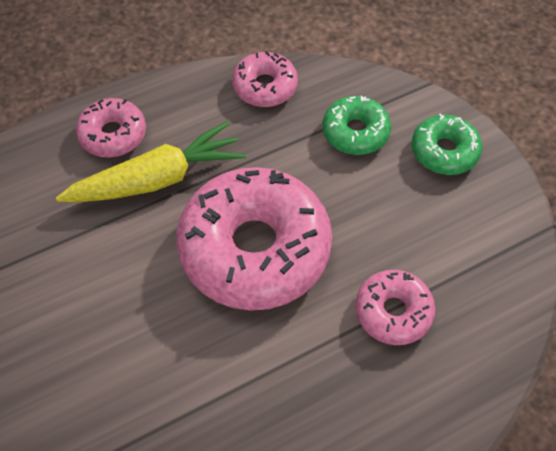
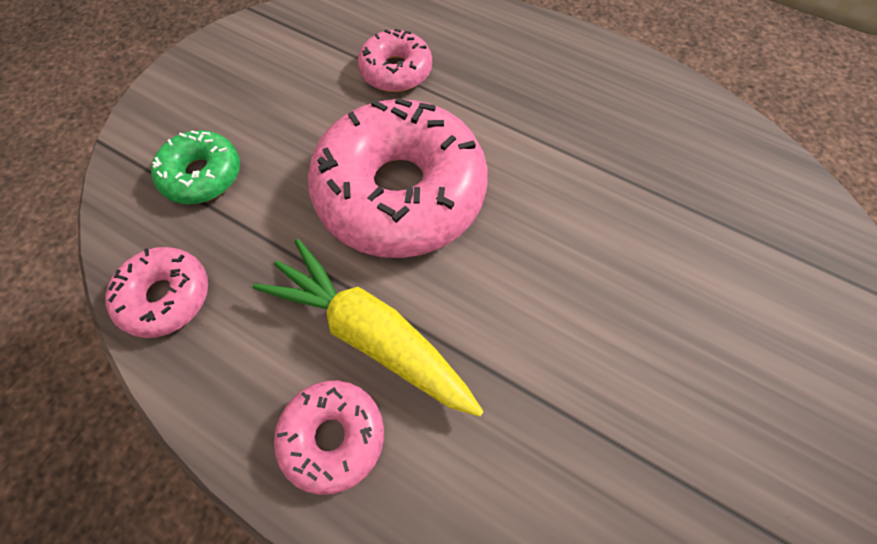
camera: 120 degrees left, 5 degrees up
(444, 151) = (195, 97): green donut -> none

